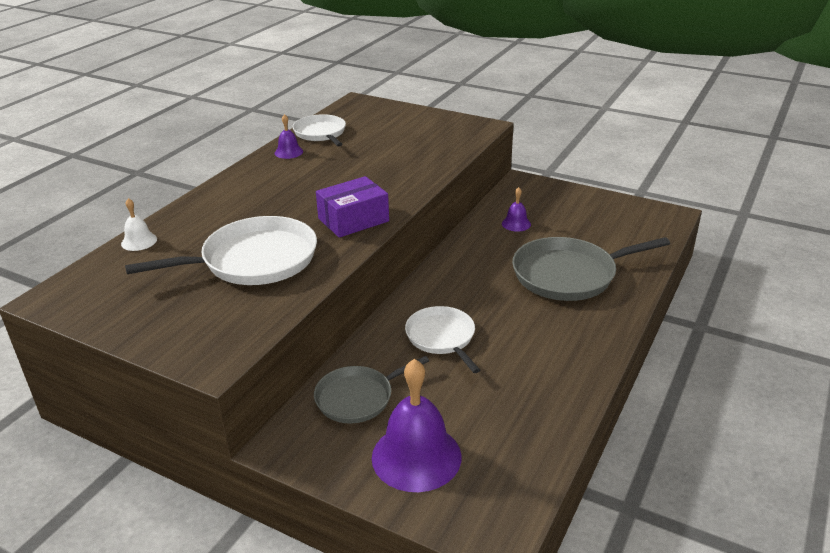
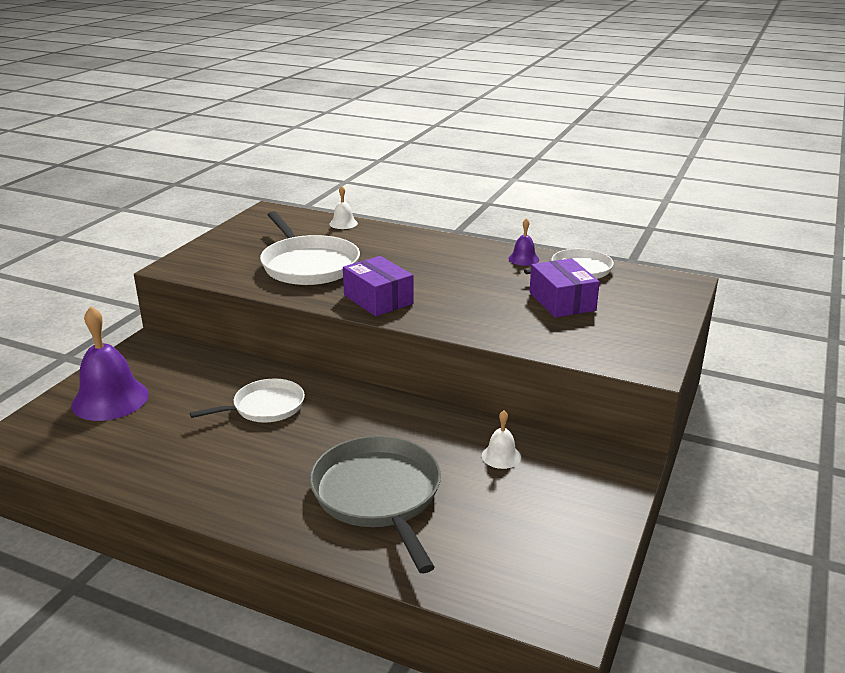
camera: 85 degrees right, 5 degrees down
(358, 397) = (191, 369): grey pan -> none
(378, 144) = (562, 301): none -> purple box
(516, 224) = (501, 456): purple bell -> white bell

